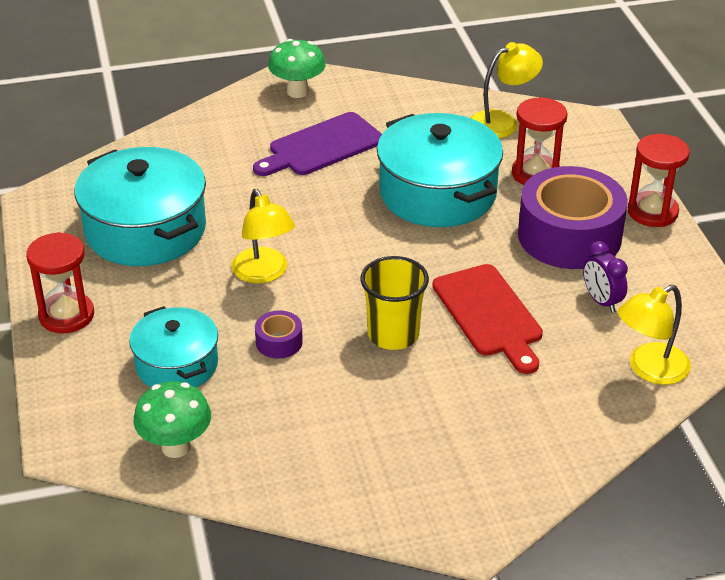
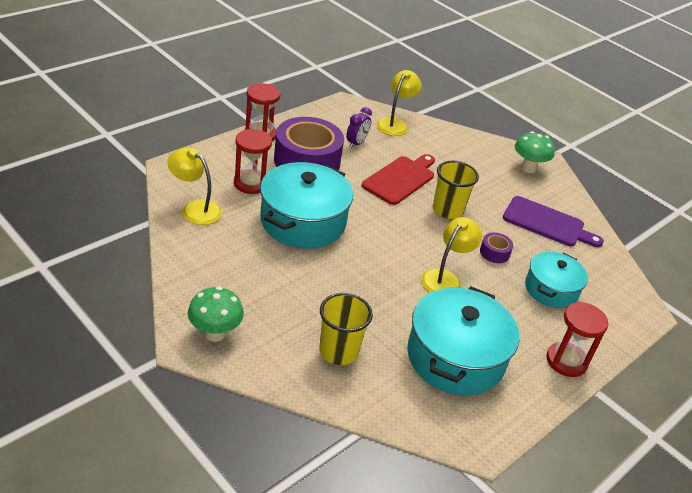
camera: 125 degrees left, 0 degrees up
(176, 447) = (601, 267): green mushroom -> green mushroom (528, 168)
(218, 155) = (338, 351): none -> yellow cup
(321, 146) = (286, 294): purple cutting board -> purple cutting board (547, 223)
(649, 369) = (395, 124): yellow lamp -> yellow lamp turned 90 degrees counterclockwise

